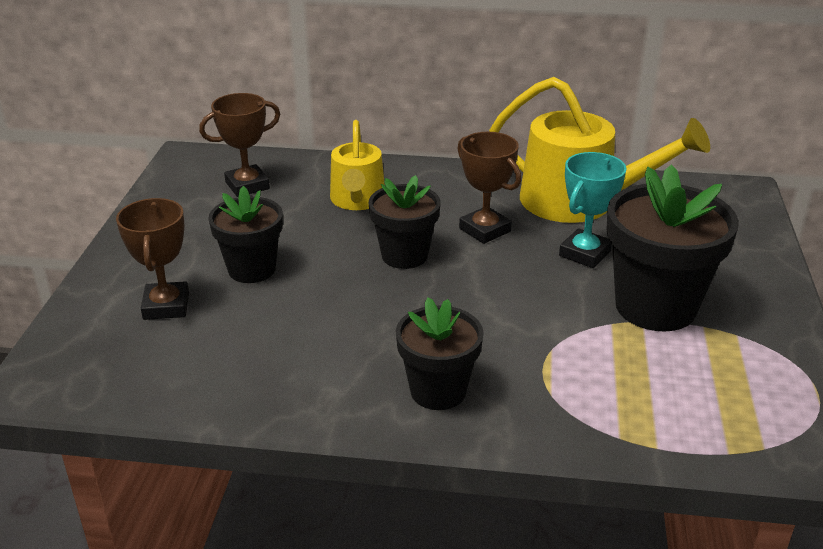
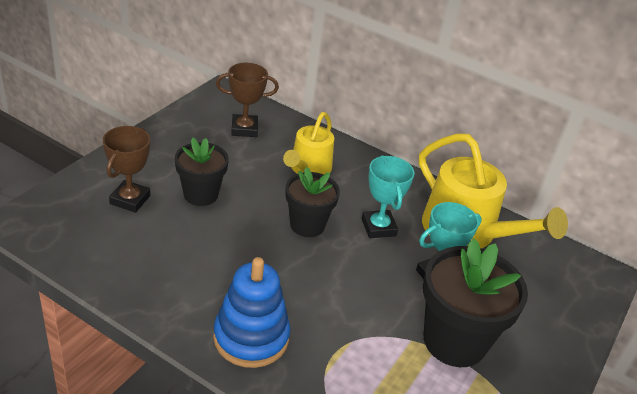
camera: 20 degrees right, 5 degrees up
(438, 391) = (251, 337): black flower pot -> blue stacking toy
(485, 230) = (378, 227): brown trophy -> turquoise trophy

